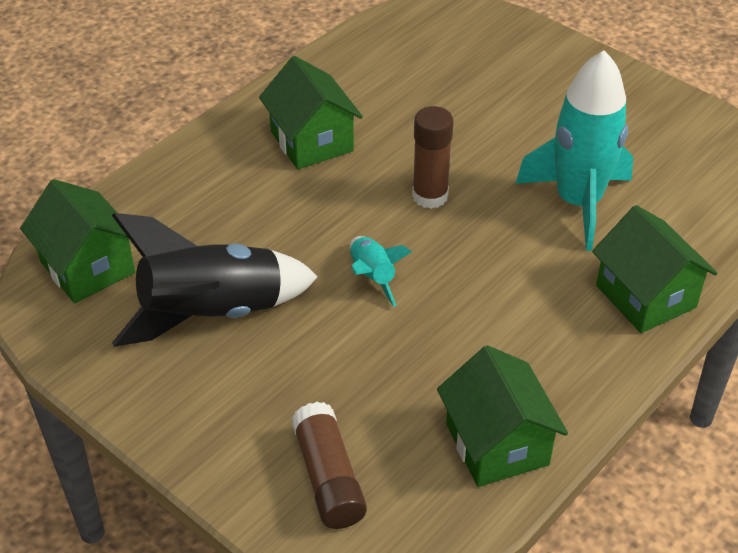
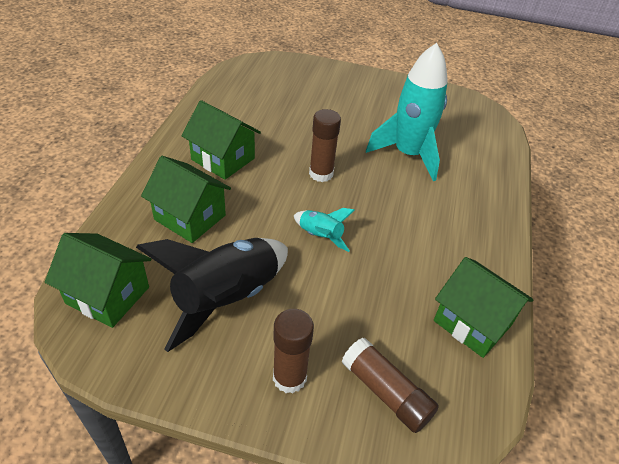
camera: 30 degrees left, 0 degrees up
(229, 421) = (289, 377): none -> brown glue stick
(645, 296) = (484, 198): green house -> green house (190, 217)

